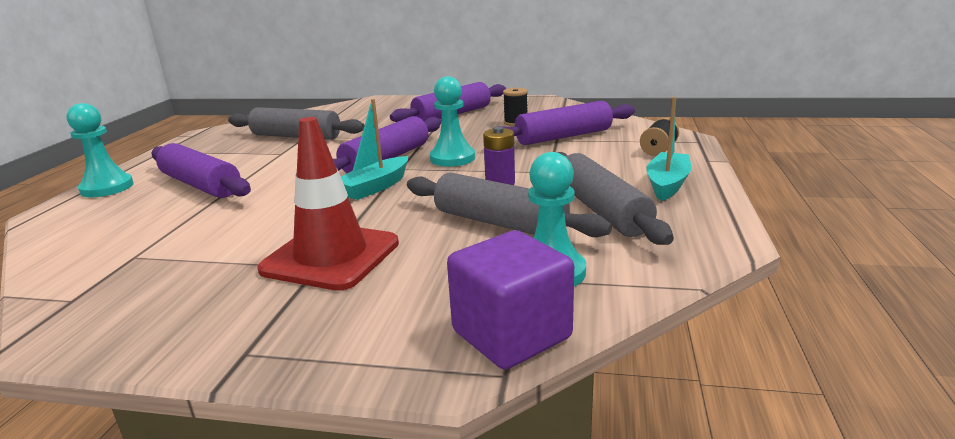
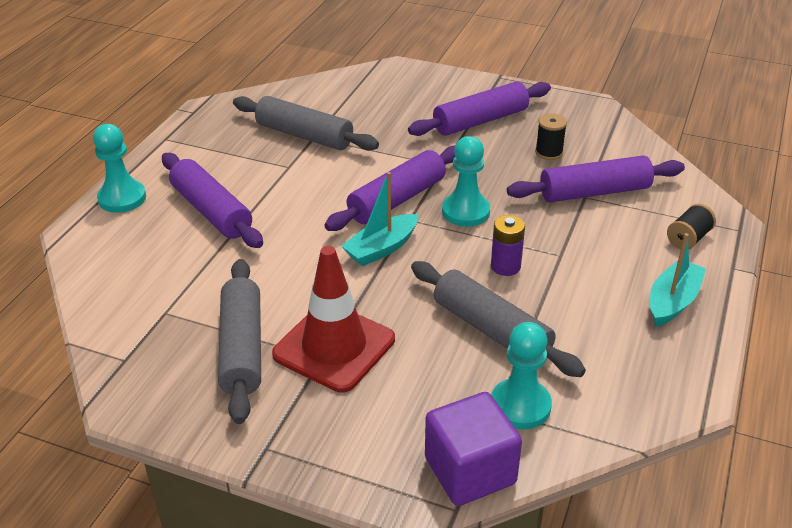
camera: 10 degrees right, 15 degrees up
(601, 210) = (592, 329): grey rolling pin -> grey rolling pin (242, 348)

